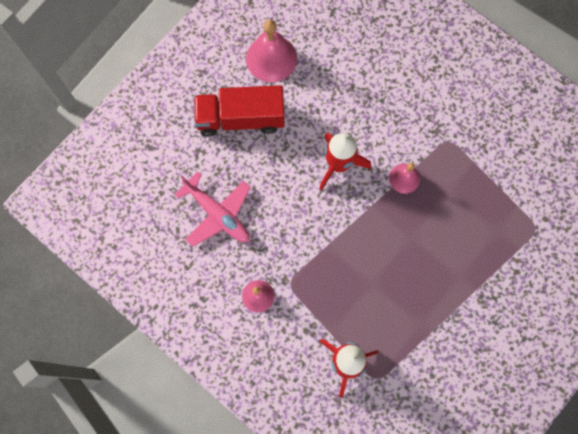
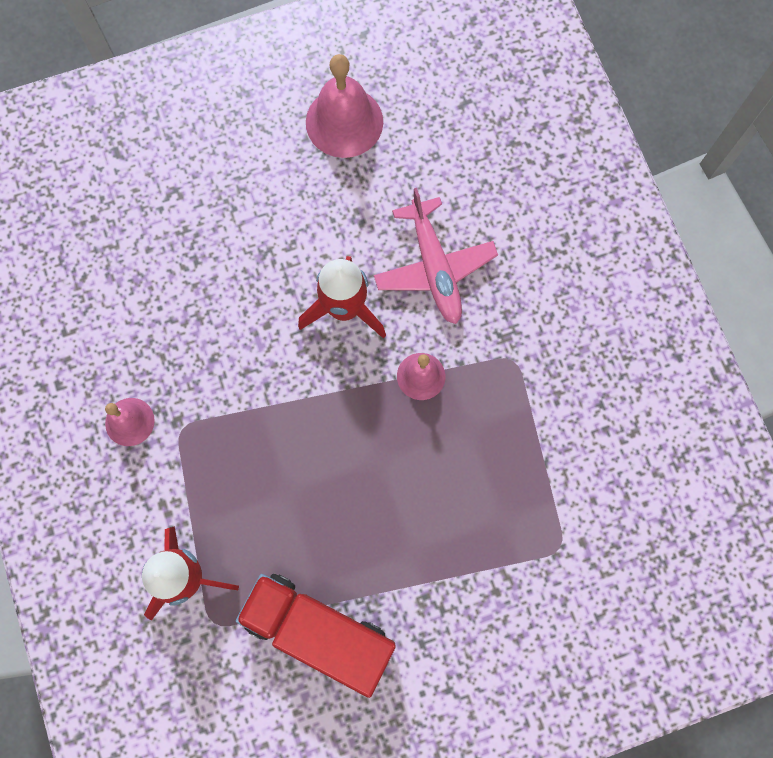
camera: 30 degrees right, 0 degrees up
(218, 214) = (146, 285): pink plane -> pink plane (434, 267)
(240, 118) = (254, 178): red truck -> red truck (318, 631)

